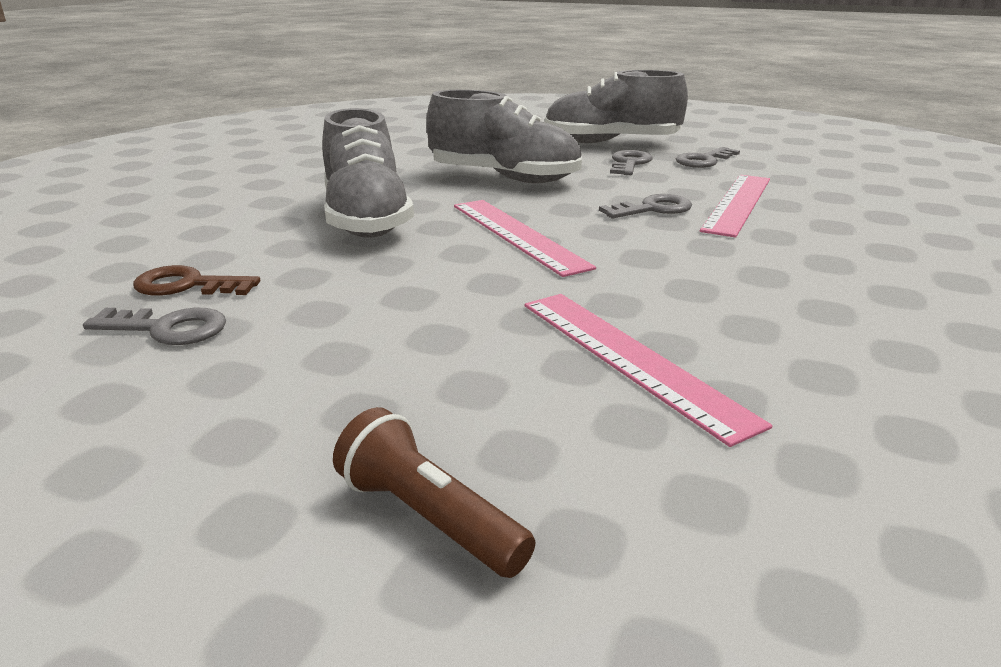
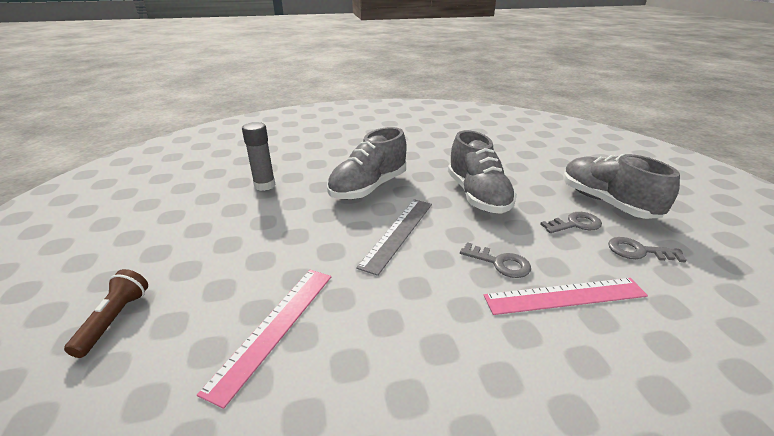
camera: 55 degrees right, 5 degrees up
(168, 329) = (227, 200): grey key -> none
(187, 285) = (264, 185): brown key -> grey glue stick
(517, 235) = (398, 233): pink ruler -> grey ruler

